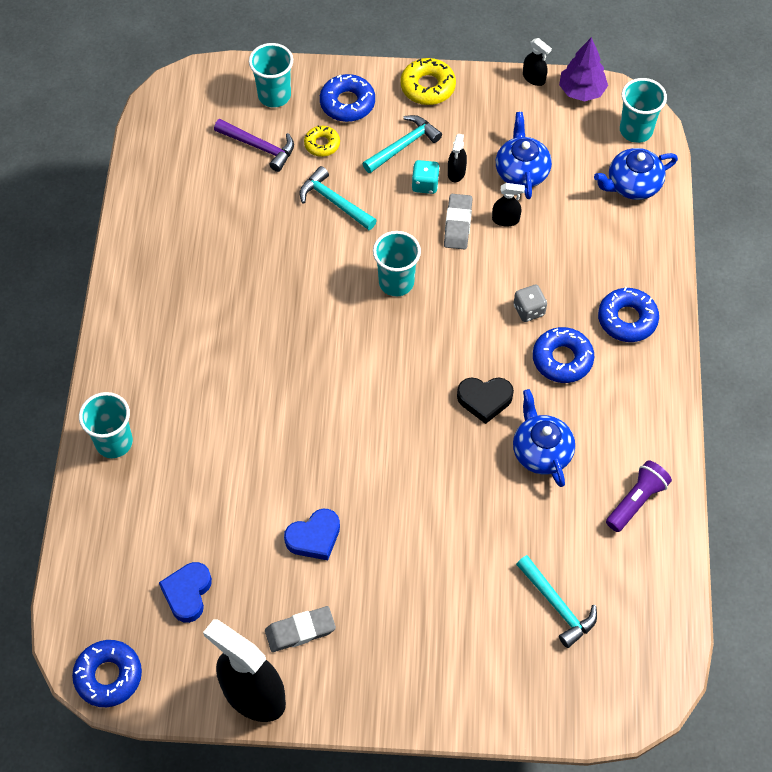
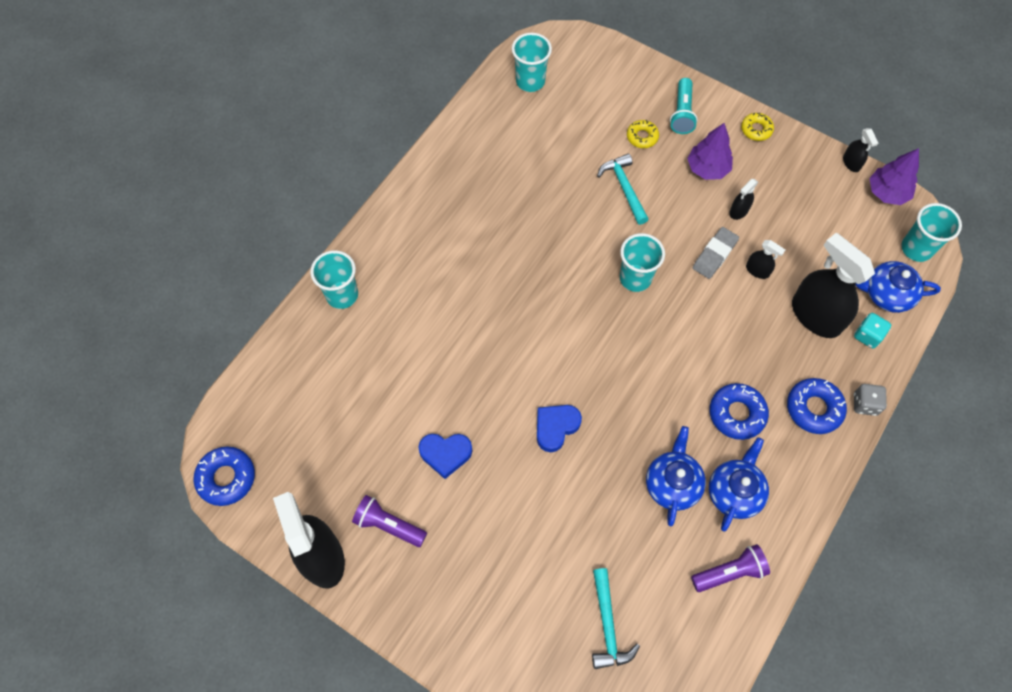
camera: 30 degrees right, 5 degrees up
(187, 593) = (323, 445): blue heart -> blue heart (555, 427)
(259, 147) = (591, 116): purple hammer -> none
(274, 96) = (627, 81): turquoise cup -> turquoise cup (530, 81)
(300, 631) = (389, 525): grey eraser -> purple flashlight
(347, 103) = (682, 113): blue donut -> turquoise flashlight
(403, 146) = (707, 168): turquoise hammer -> purple tree
(425, 184) = (706, 209): turquoise dice -> turquoise dice (867, 335)
(428, 87) = (756, 129): yellow donut -> yellow donut, size x0.64
(484, 400) = (650, 414): black heart -> none
(521, 171) = (795, 236): blue teapot -> blue teapot (734, 492)
(529, 310) = (732, 357): grey dice -> grey dice (865, 404)
(581, 235) = (815, 316): none -> black spray bottle

